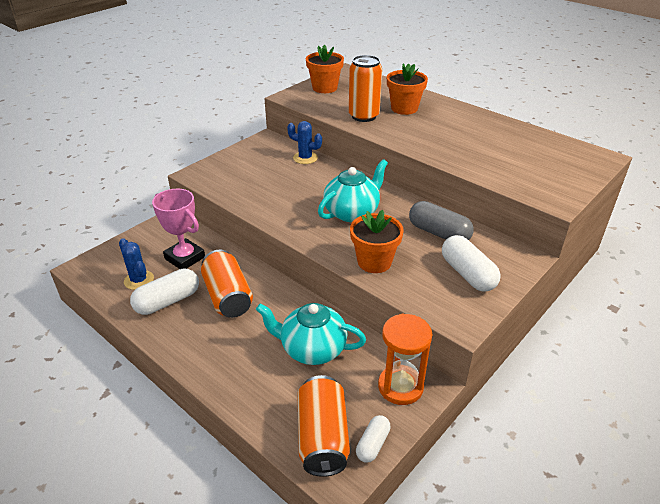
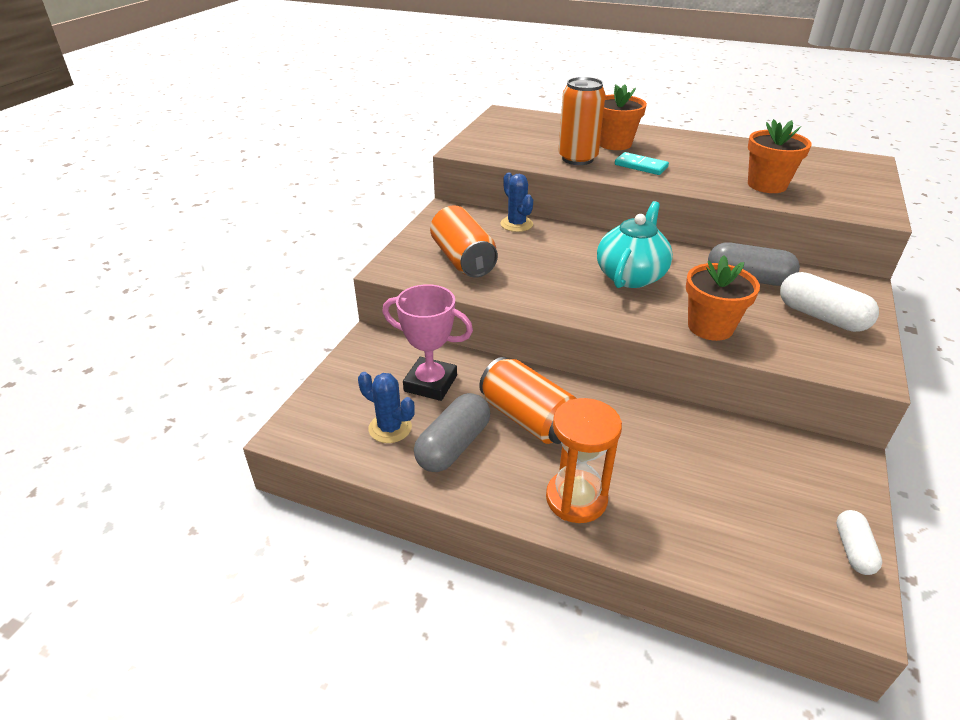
camera: 20 degrees left, 0 degrees up
(167, 301) = (453, 446): white capsule -> grey capsule
(305, 158) = (516, 224): blue cactus -> blue cactus turned 60 degrees clockwise
(312, 349) = (686, 455): turquoise teapot -> none
(322, 437) = (791, 561): orange can -> orange can (463, 260)
(324, 88) = (498, 134): orange flower pot -> orange flower pot (767, 185)
(400, 386) = (822, 470): orange hourglass -> orange hourglass (576, 499)
(405, 130) = (641, 166): none -> turquoise domino

